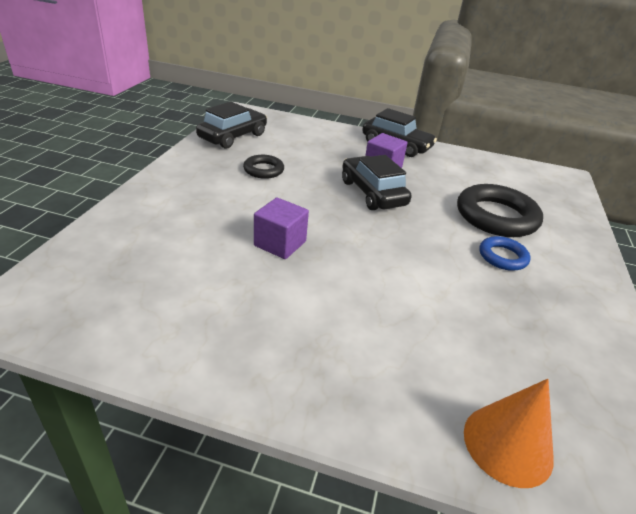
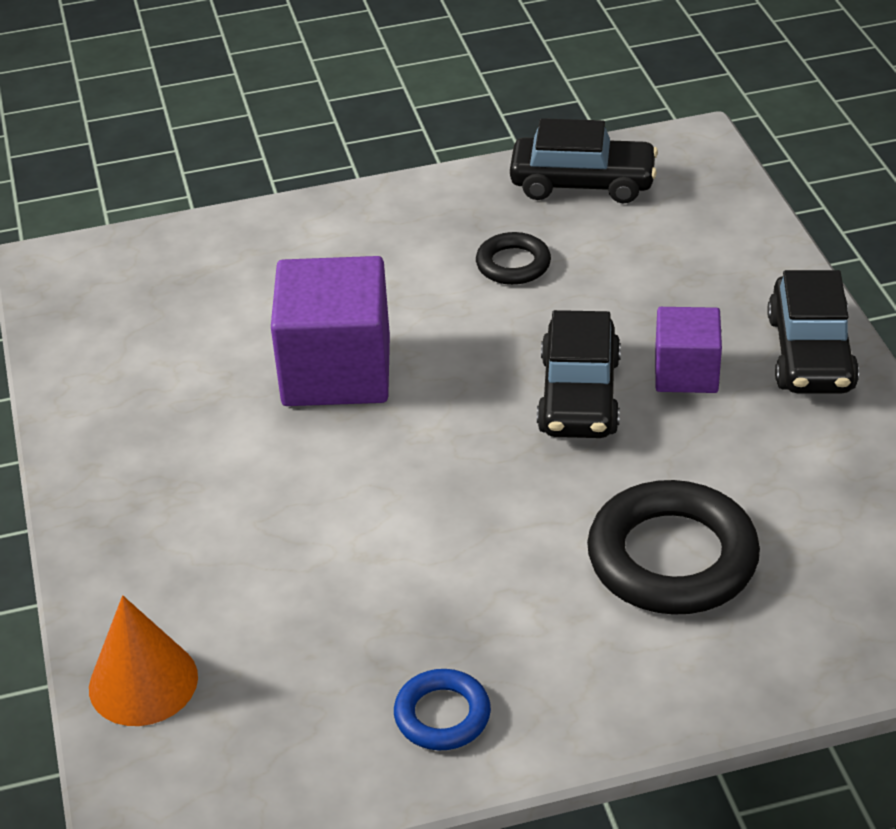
camera: 65 degrees right, 5 degrees up
(280, 243) = (336, 371): purple cube -> purple cube, size x1.73
(372, 193) = (579, 395): black car -> black car turned 150 degrees clockwise
(502, 257) = (539, 595): blue ring -> blue ring (442, 715)

